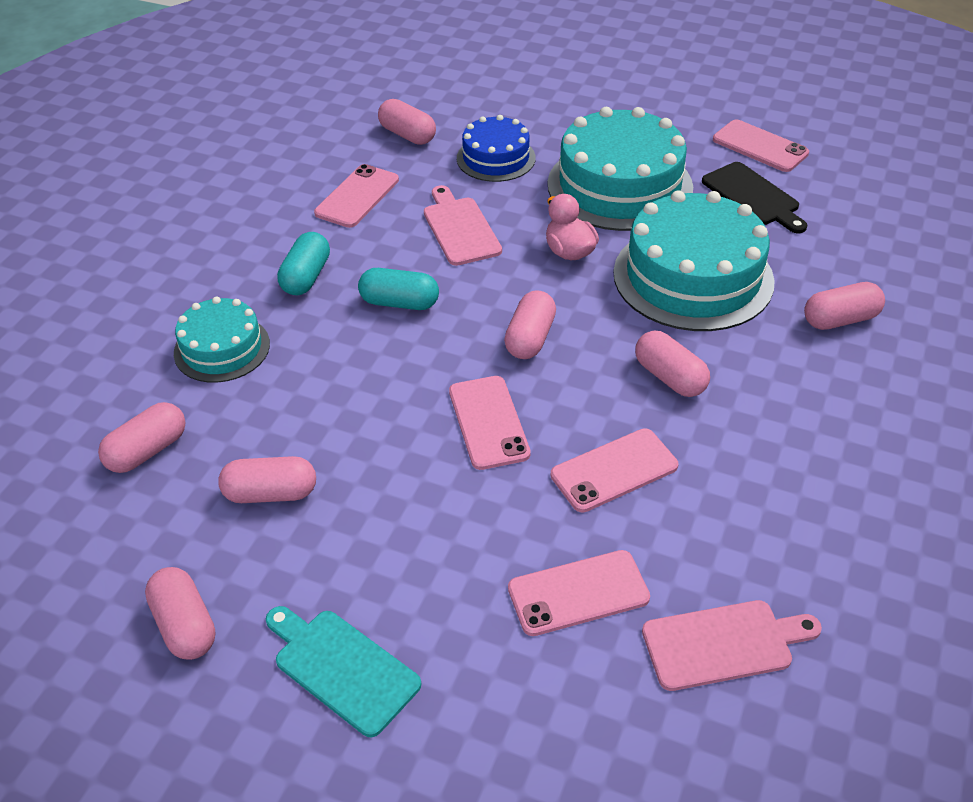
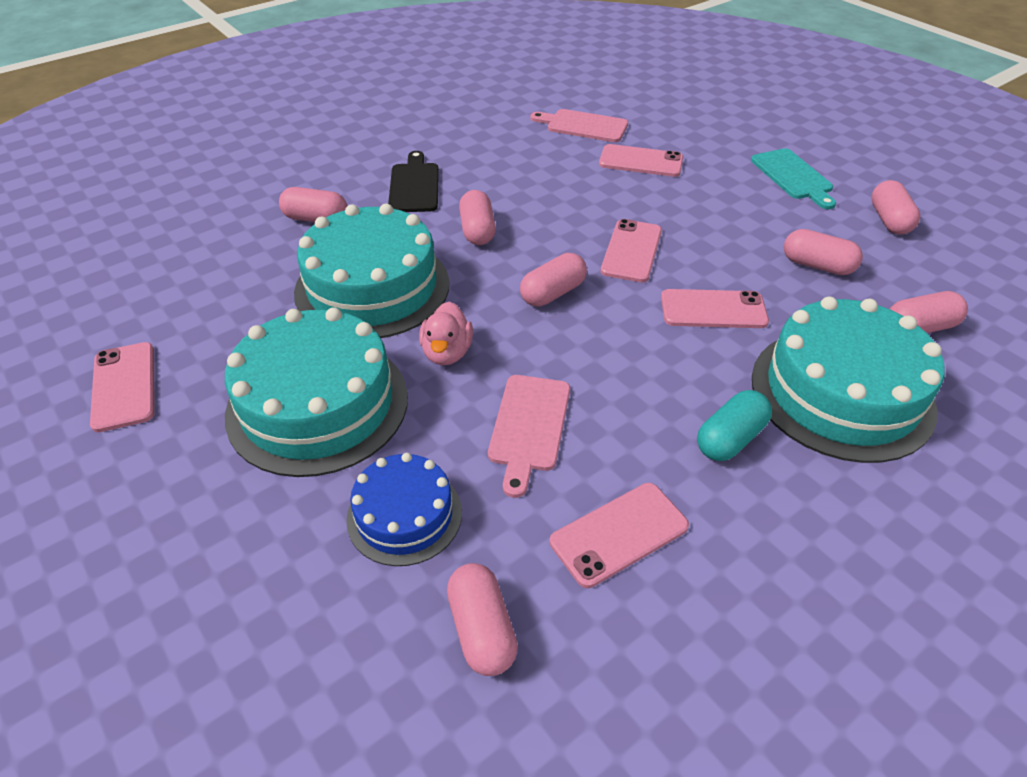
camera: 150 degrees left, 0 degrees up
(222, 348) = (841, 392): turquoise cake -> turquoise cake, size x1.78
(399, 302) = (645, 369): turquoise capsule -> none
(614, 470) = (569, 199): pink phone -> pink phone (713, 309)
(753, 196) = (220, 334): black cutting board -> black cutting board (414, 185)

